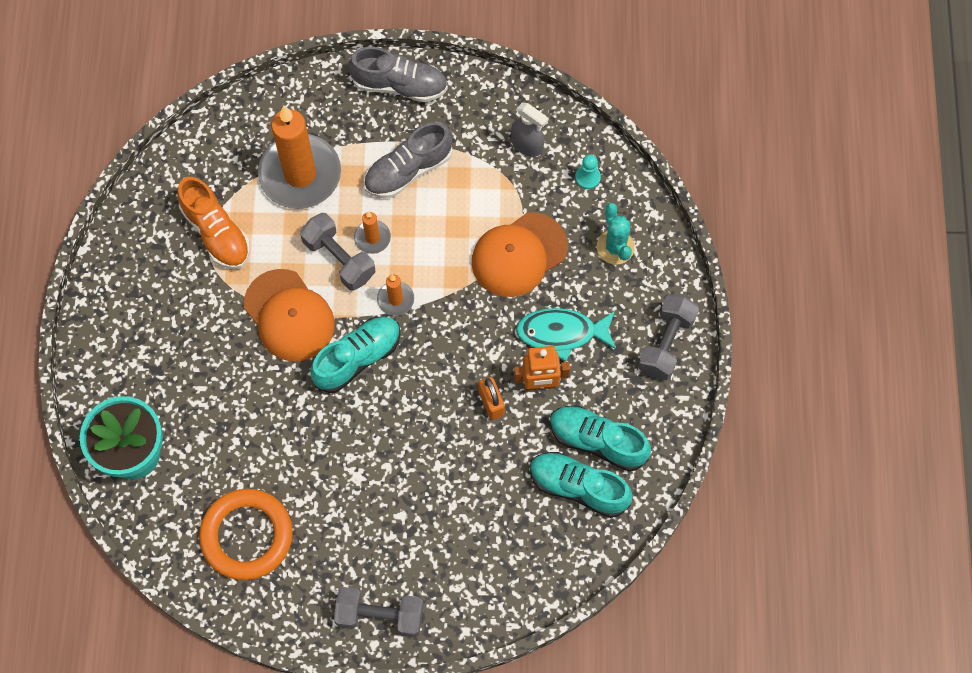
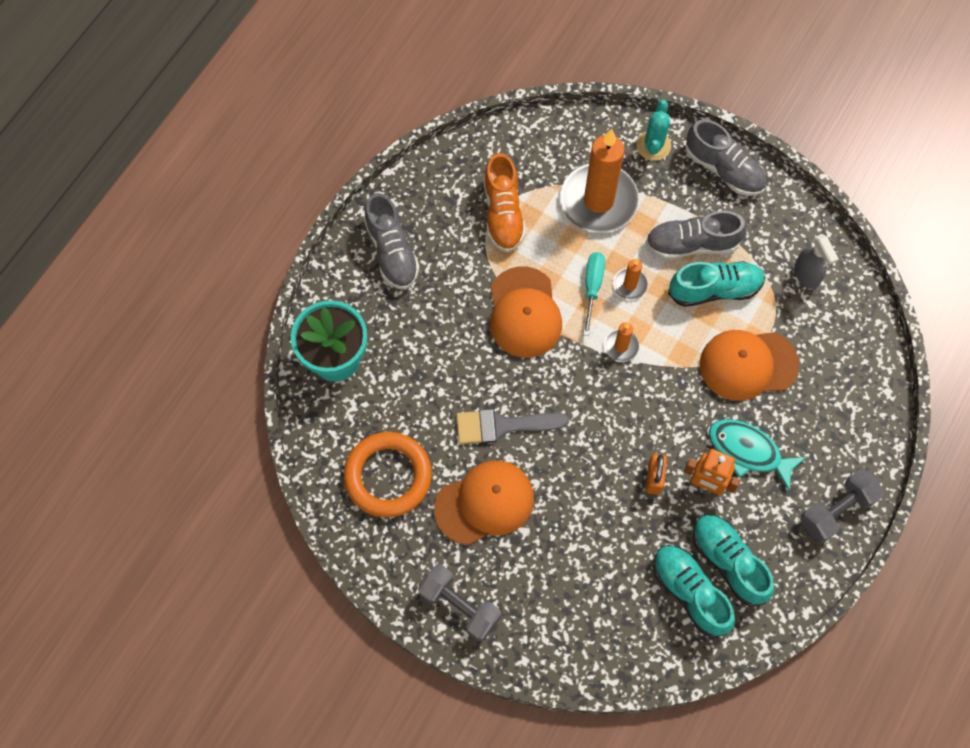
camera: 30 degrees right, 0 degrees up
(130, 324) = (392, 251): none -> grey shoe
(327, 431) = (502, 426): none -> grey brush
(339, 259) = (592, 287): grey dumbbell -> turquoise screwdriver
(350, 510) = (484, 503): none -> orange cap
(357, 358) = (561, 378): turquoise shoe -> turquoise shoe (714, 289)
(587, 177) = (845, 330): turquoise pawn -> none
(615, 247) = (837, 402): turquoise cactus -> turquoise cactus (653, 145)

